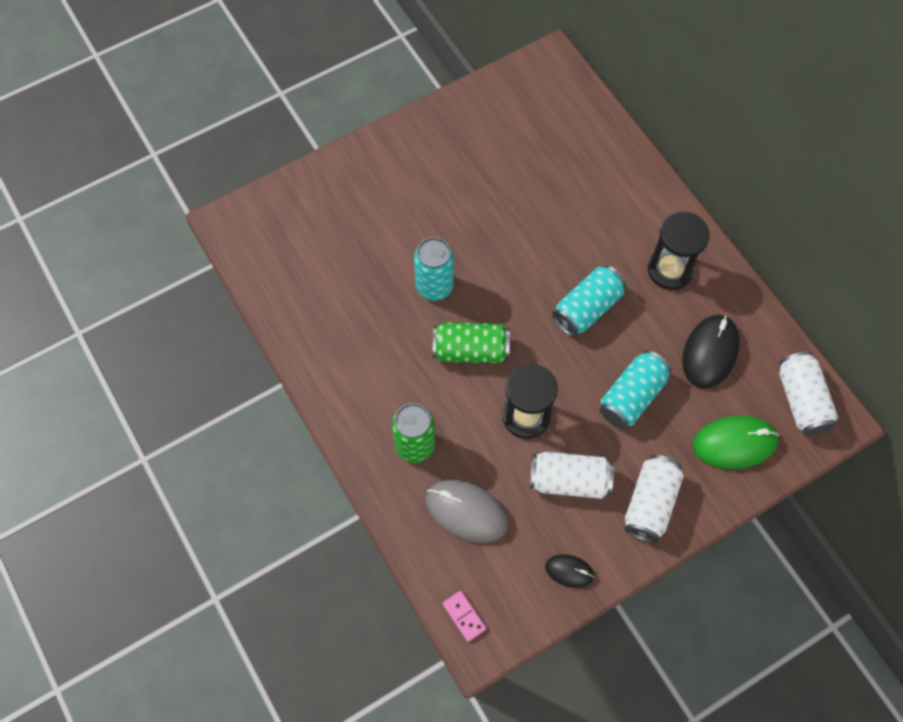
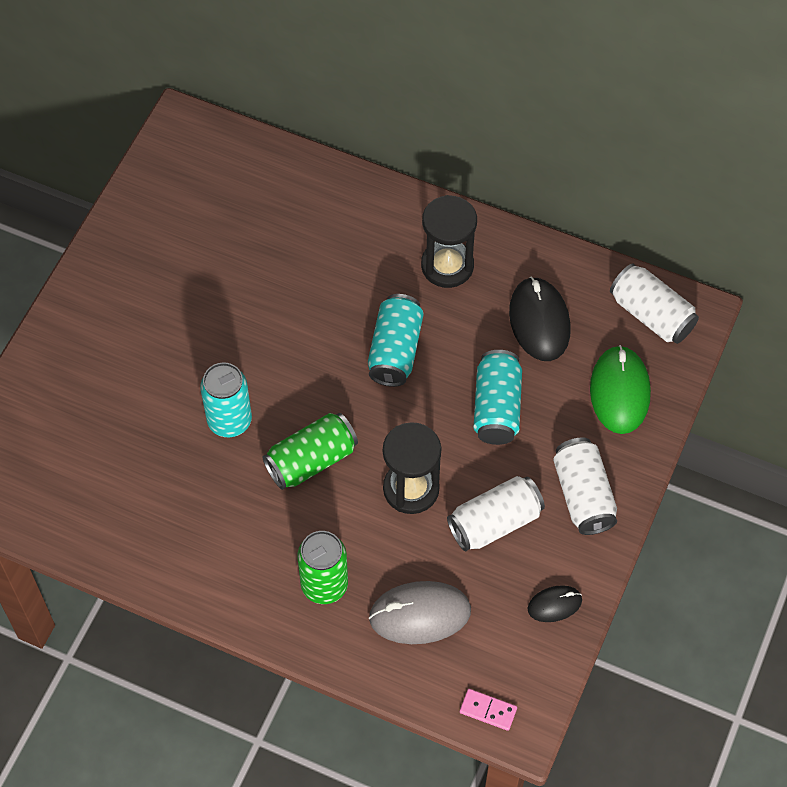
camera: 35 degrees left, 5 degrees down
(734, 443) = (619, 392): green mouse -> green mouse turned 45 degrees counterclockwise

